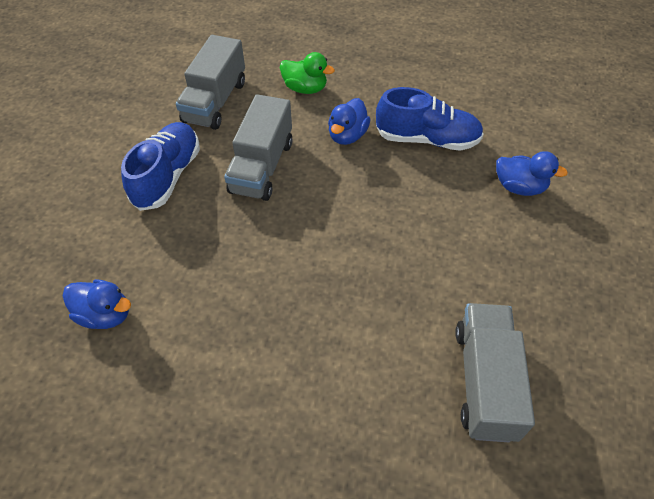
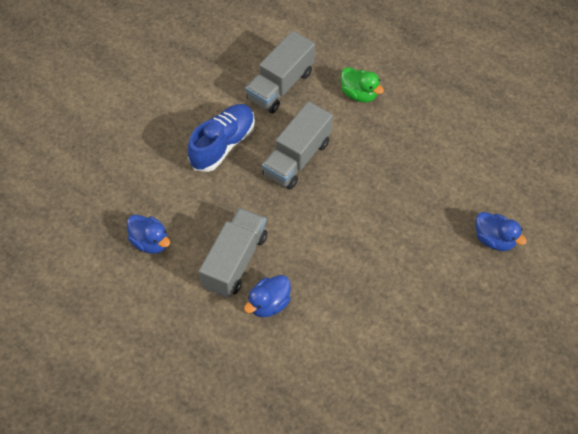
camera: 20 degrees right, 5 degrees up
(347, 136) = (376, 150): blue duck -> blue duck (269, 304)
(427, 139) = (440, 173): blue shoe -> none
(484, 381) = (390, 374): grey truck -> grey truck (235, 261)

